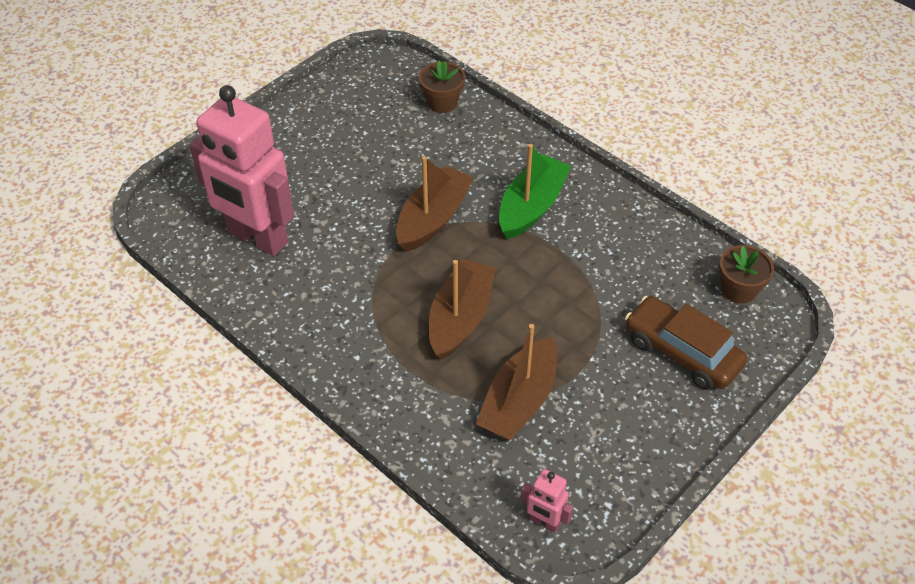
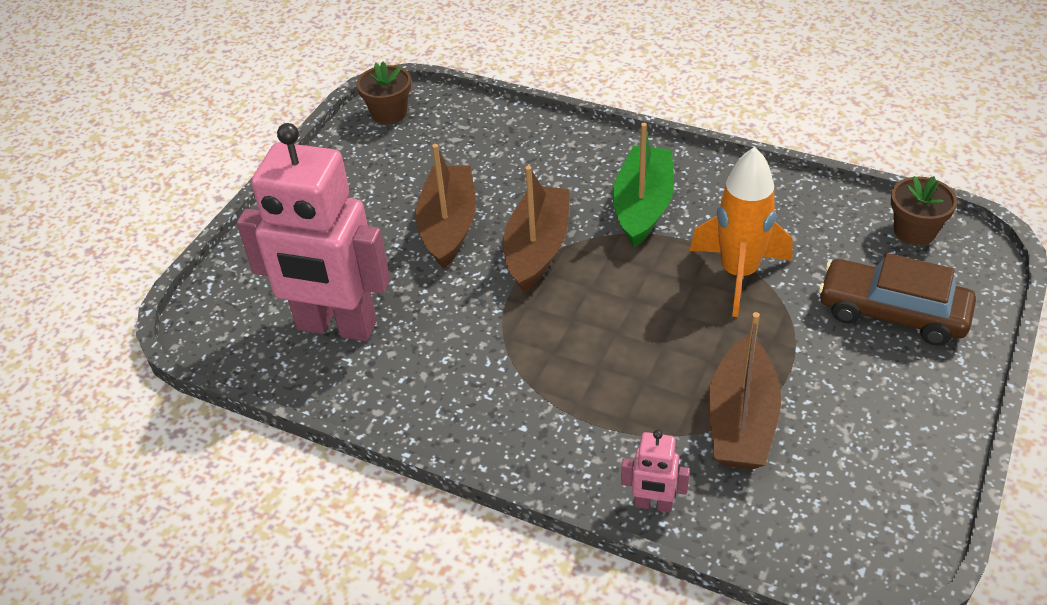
camera: 15 degrees left, 5 degrees down
(442, 102) = (486, 125): brown flower pot -> brown flower pot (389, 113)
(460, 318) = (624, 348): brown boat -> brown boat (448, 226)
(544, 522) = (845, 551): pink robot -> pink robot (653, 504)
(578, 284) = (738, 274): none -> orange rocket

